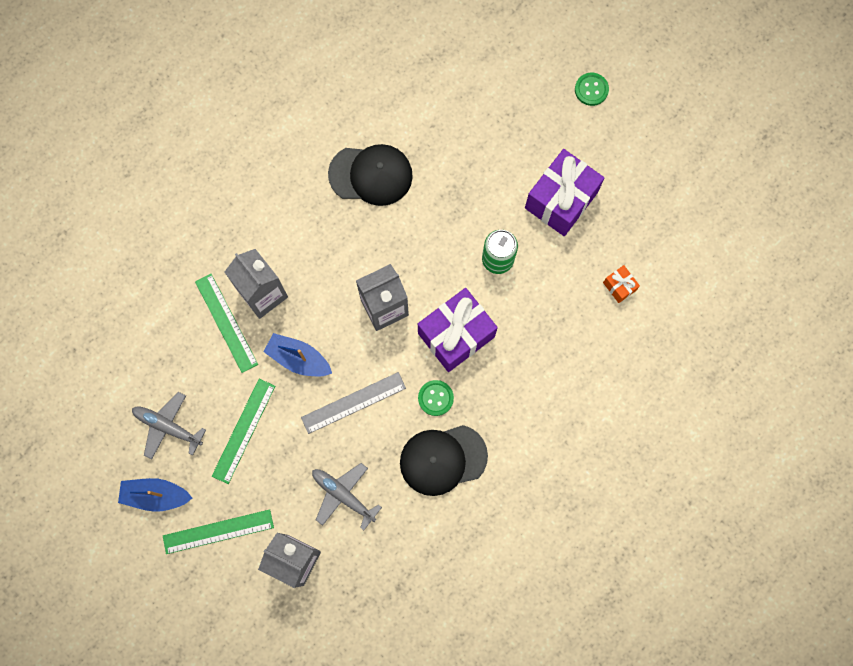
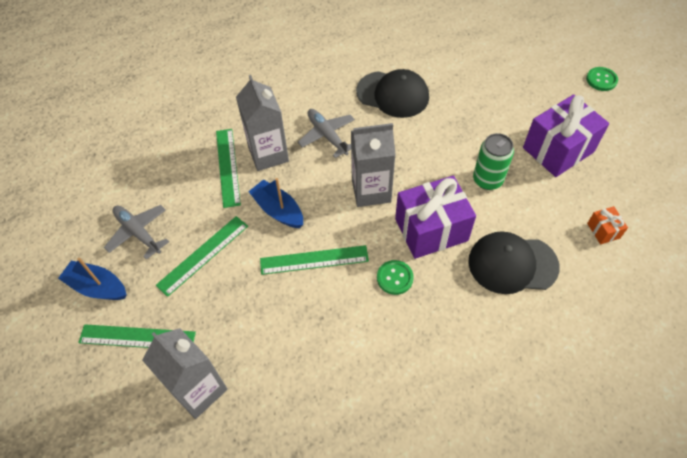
camera: 20 degrees right, 20 degrees down
(343, 495) = (272, 341): grey plane -> grey plane (327, 136)
(353, 402) = (314, 260): grey ruler -> green ruler
(443, 459) = (384, 336): black cap -> black cap (512, 264)

